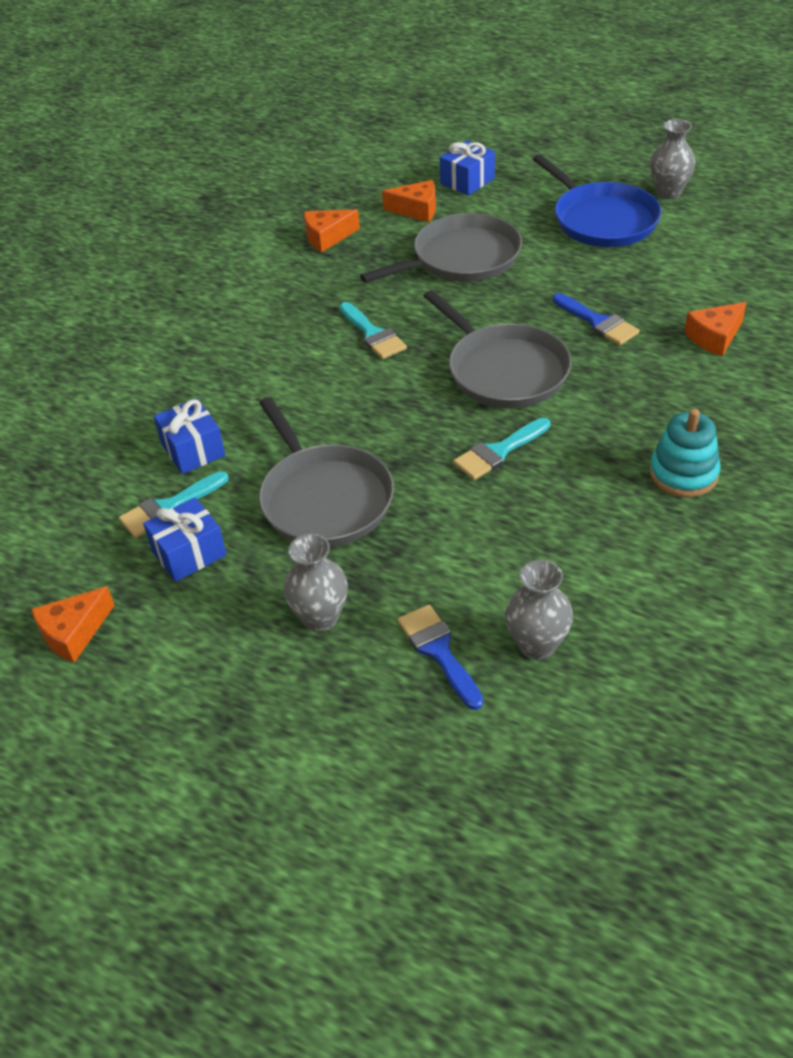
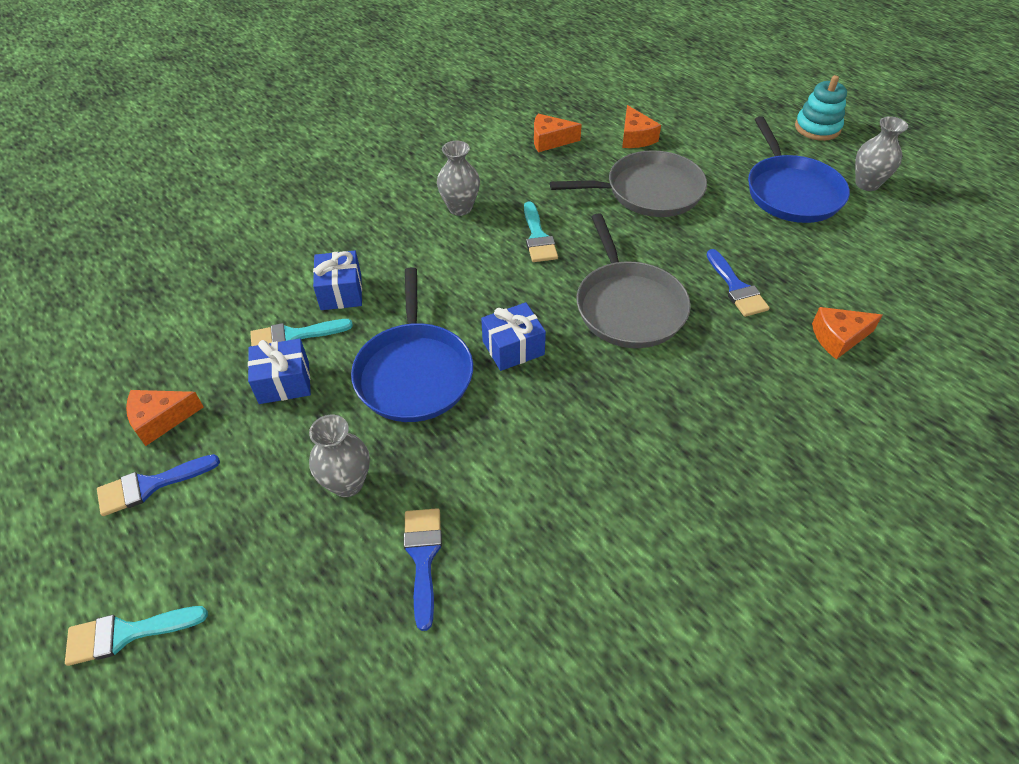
camera: 20 degrees right, 5 degrees up
(107, 695) = (150, 485): none -> blue brush
(324, 498) = (414, 372): grey pan -> blue pan
(416, 210) = (635, 137): orange cheese -> orange cheese turned 45 degrees clockwise
(467, 181) = (692, 124): blue gift -> blue gift (513, 348)
(498, 452) = (581, 382): turquoise brush -> turquoise brush (126, 633)
(537, 645) = (509, 588): grey vase -> grey vase (460, 208)
(683, 474) = (736, 466): turquoise stacking toy -> turquoise stacking toy (817, 128)

